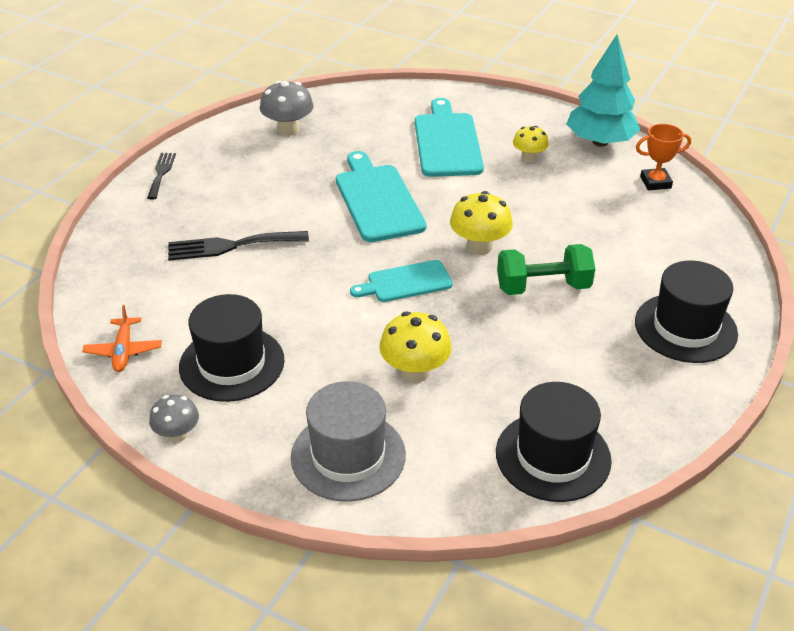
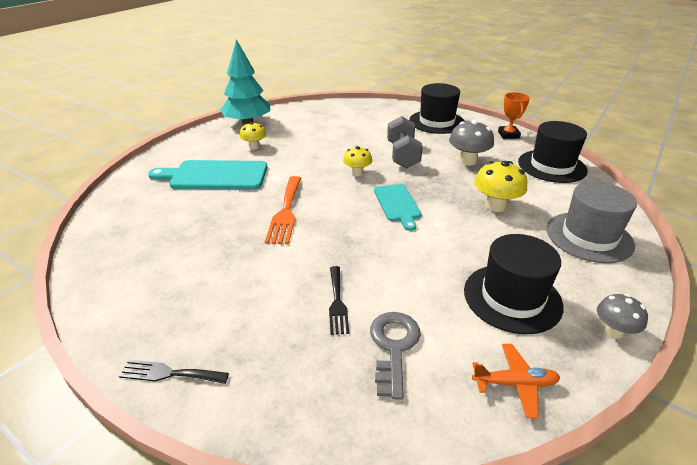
camera: 85 degrees left, 5 degrees down
(174, 280) = (393, 346): none -> grey key
(231, 246) = (337, 302): black fork -> black fork, size x0.63
(288, 129) = (135, 262): grey mushroom -> grey mushroom (468, 161)
(377, 200) = (285, 212): turquoise cutting board -> orange fork
(479, 246) = (357, 173): yellow mushroom -> yellow mushroom, size x0.64
(543, 287) = (402, 155): green dumbbell -> grey dumbbell
(655, 182) = (301, 113): orange trophy -> orange trophy (508, 135)

